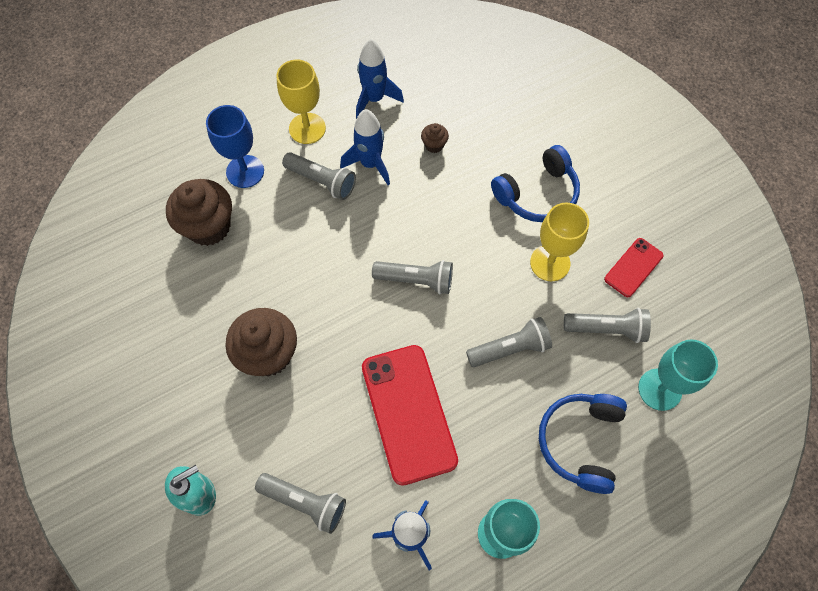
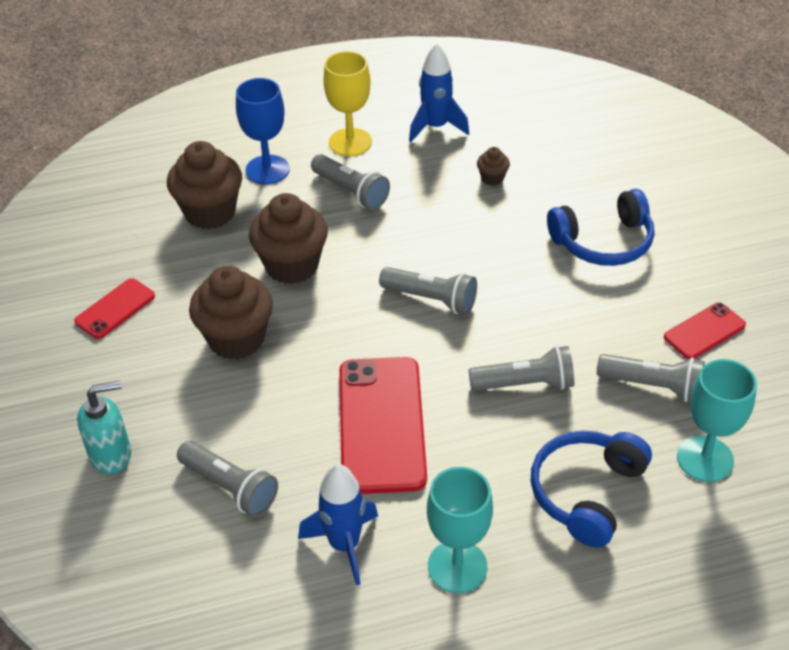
camera: 15 degrees right, 20 degrees down
(157, 345) = (115, 309): none -> red phone
(293, 269) = (292, 265): none -> brown cupcake
(370, 164) = (412, 184): blue rocket -> none
(550, 263) = (599, 310): yellow goblet -> none

